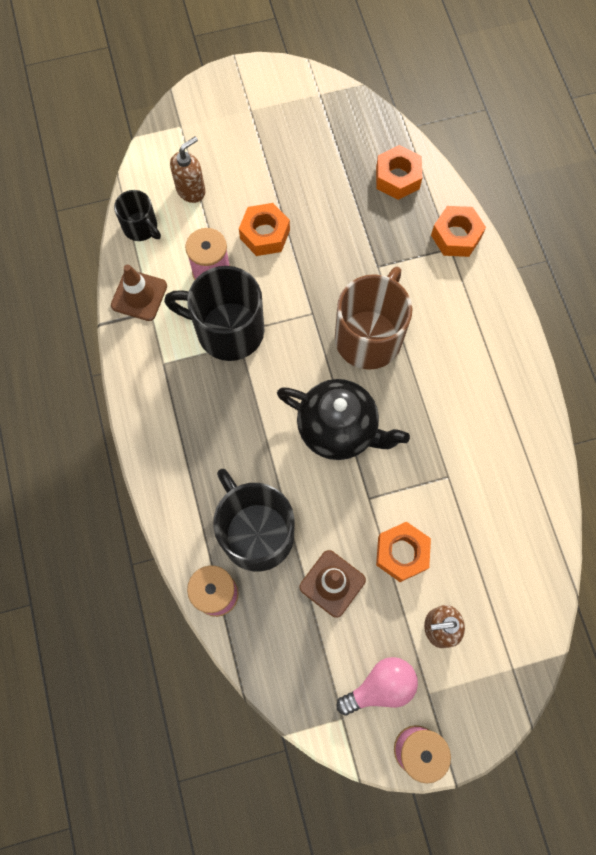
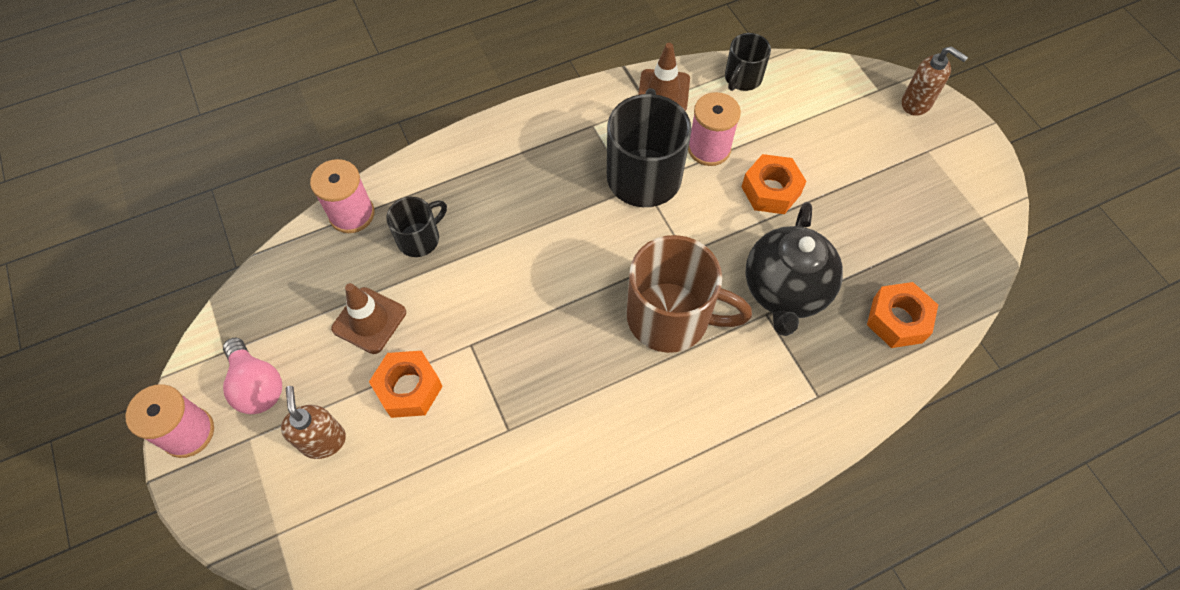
camera: 80 degrees right, 10 degrees down
(191, 190) = (802, 113): brown soap dispenser -> brown soap dispenser (916, 103)
(256, 532) = (420, 238): black mug -> black mug, size x0.54
(338, 429) = (548, 301): black teapot -> black teapot (785, 291)
(456, 236) = (838, 401): orange nut -> none

